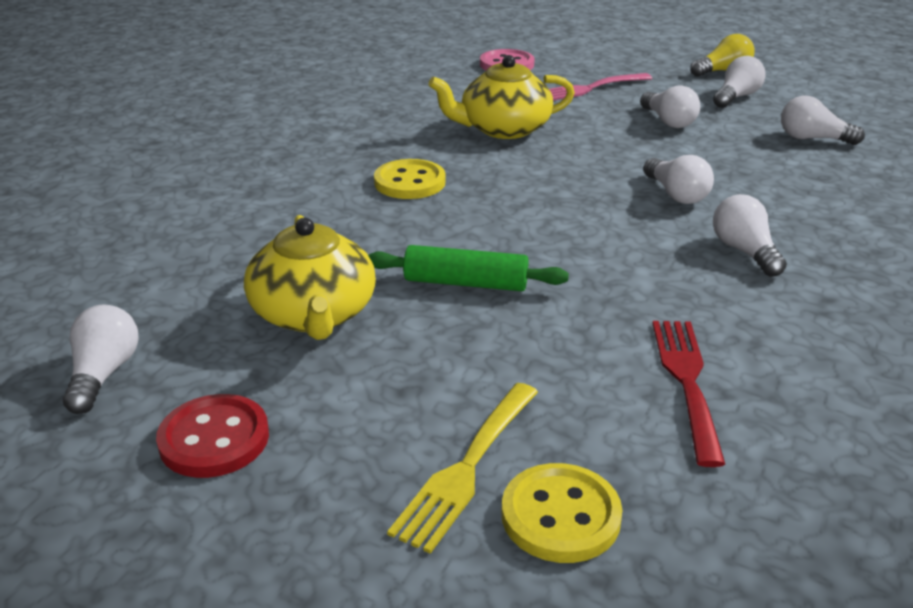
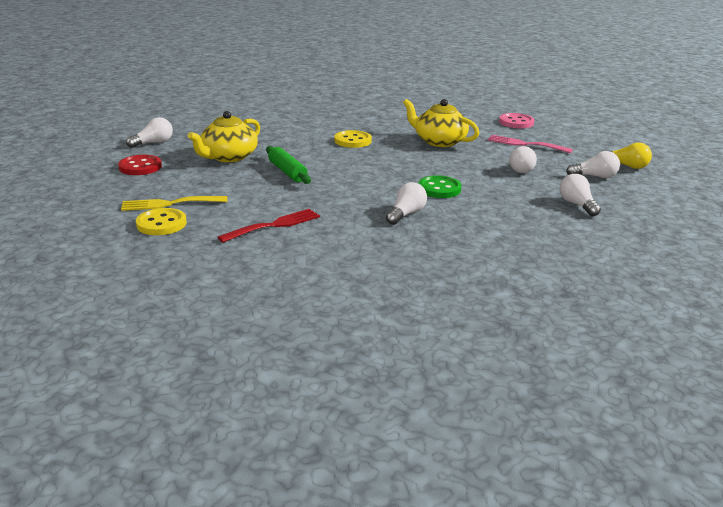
camera: 50 degrees right, 5 degrees down
(676, 194) = (439, 189): white light bulb -> green button

